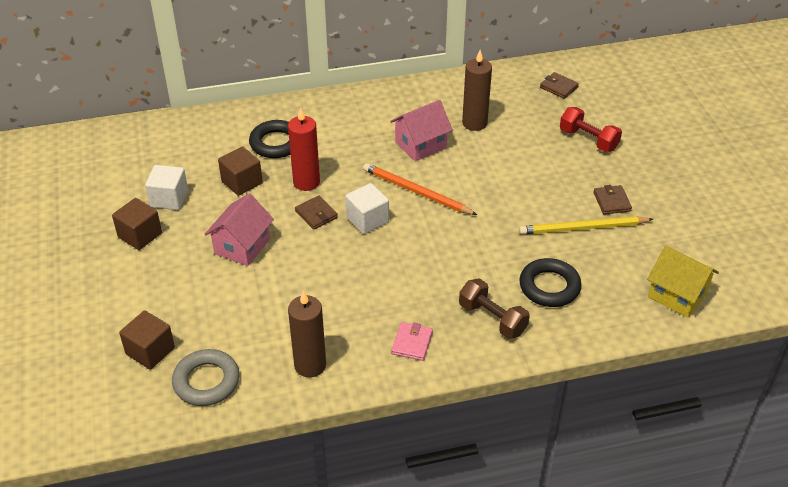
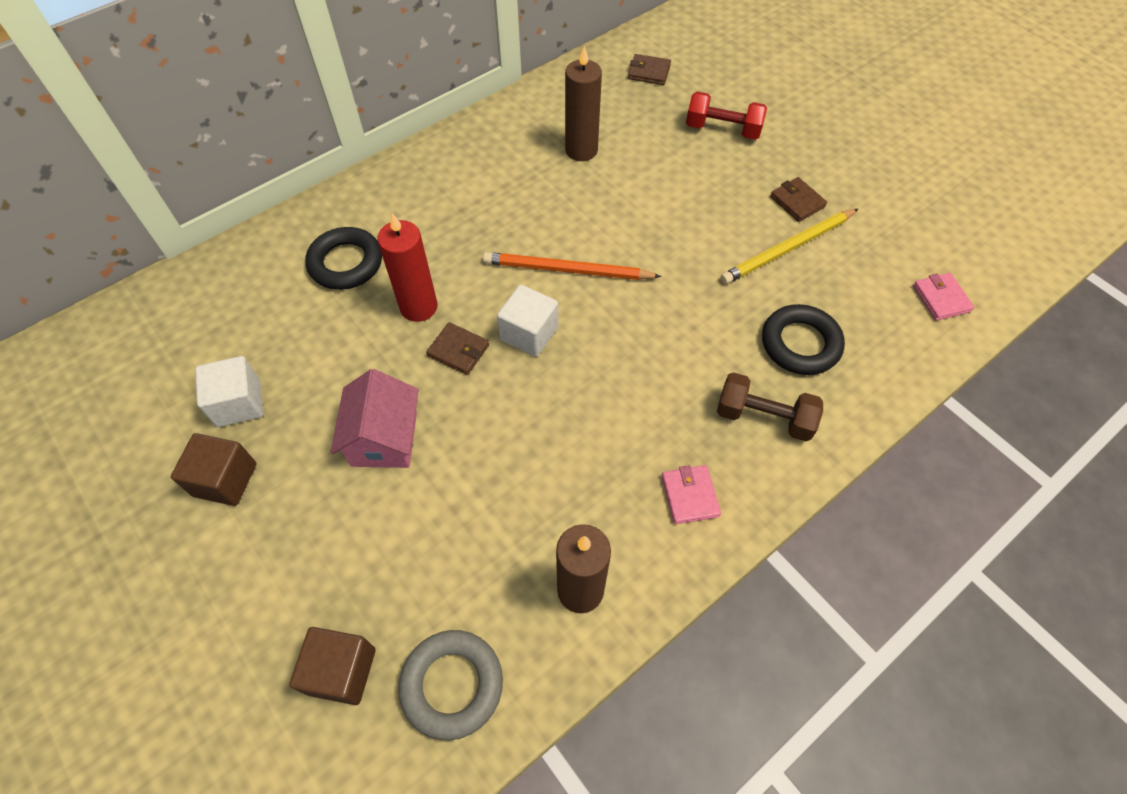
camera: 25 degrees left, 15 degrees up
(242, 182) = (330, 339): brown cube -> none
(420, 145) = (534, 202): pink house -> none
(677, 295) = (941, 298): yellow house -> pink wallet

